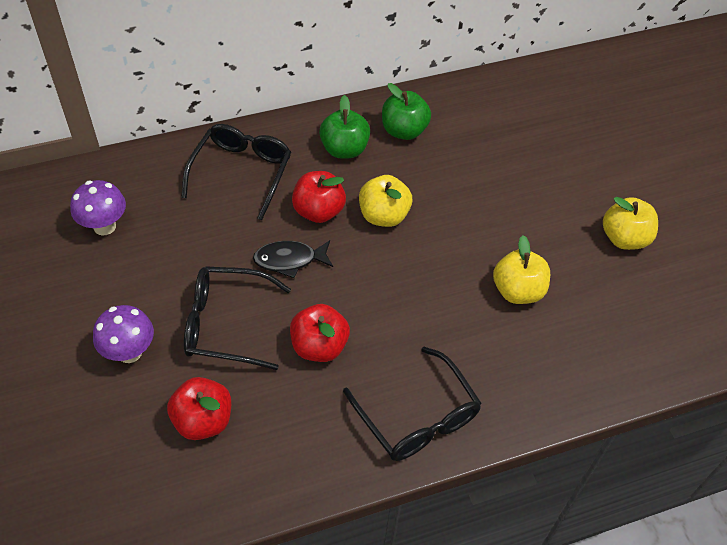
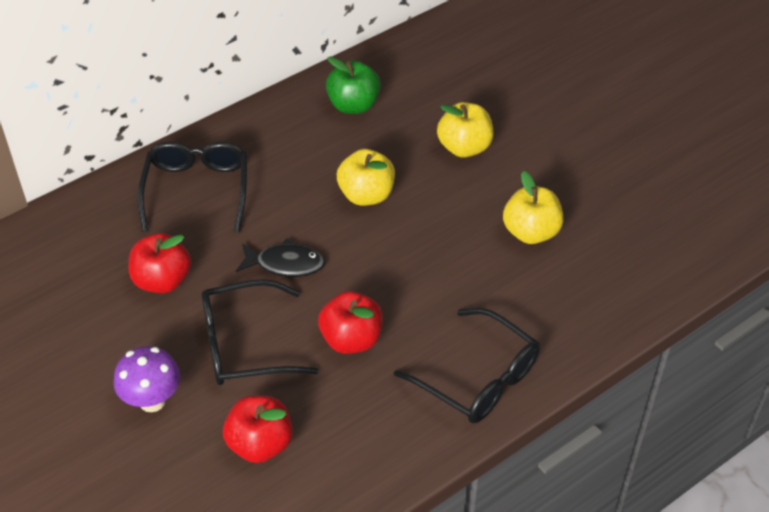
camera: 15 degrees left, 5 degrees down
(104, 226) = (69, 283): purple mushroom -> none
(289, 260) = (285, 264): black fish -> black fish turned 150 degrees counterclockwise
(318, 211) = (296, 208): red apple -> red apple (162, 280)
(344, 149) = (298, 139): green apple -> none
(624, 238) = (616, 154): yellow apple -> yellow apple (464, 147)

